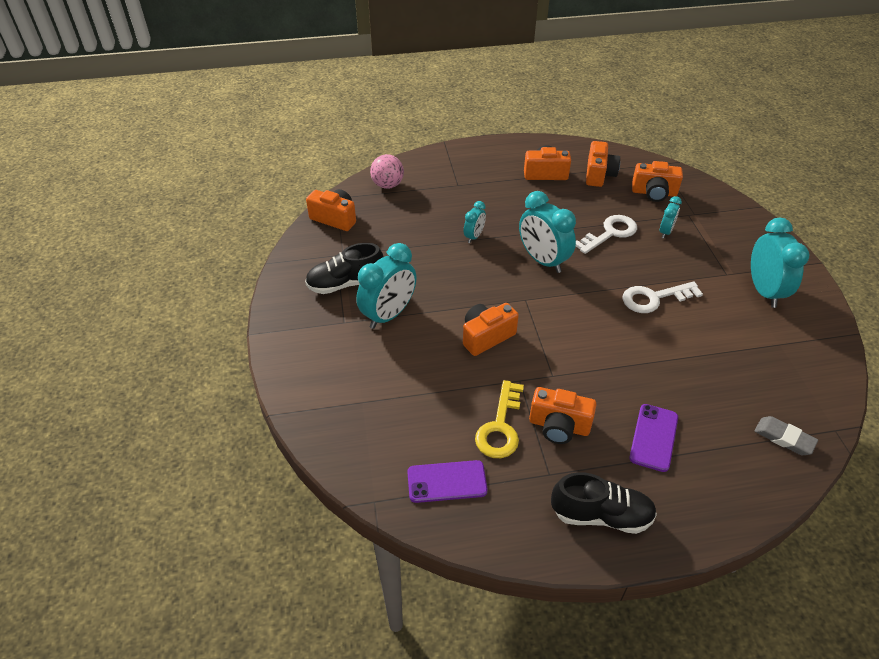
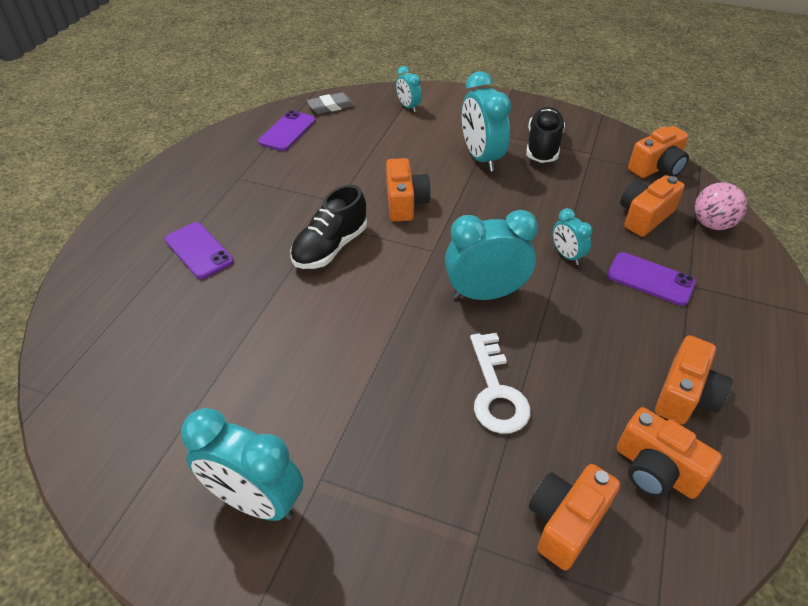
camera: 120 degrees right, 0 degrees up
(465, 199) = (650, 279): none -> purple phone
(500, 426) = (304, 172): yellow key -> none
(559, 426) = (270, 202): orange camera -> orange camera (644, 217)
(601, 515) = (180, 187): black shoe -> black shoe (330, 247)
(654, 298) = (347, 361): white key -> none
(665, 232) = (458, 465): turquoise clock -> turquoise clock (408, 107)
(784, 438) = (92, 342): grey eraser -> grey eraser (331, 106)

